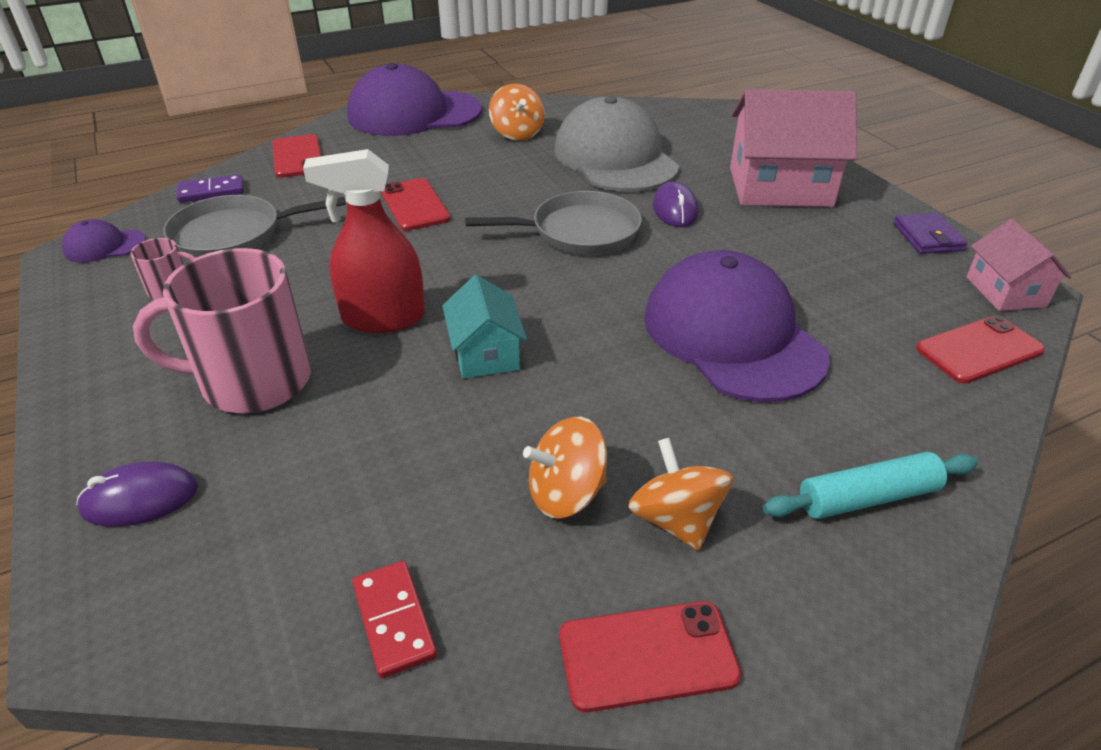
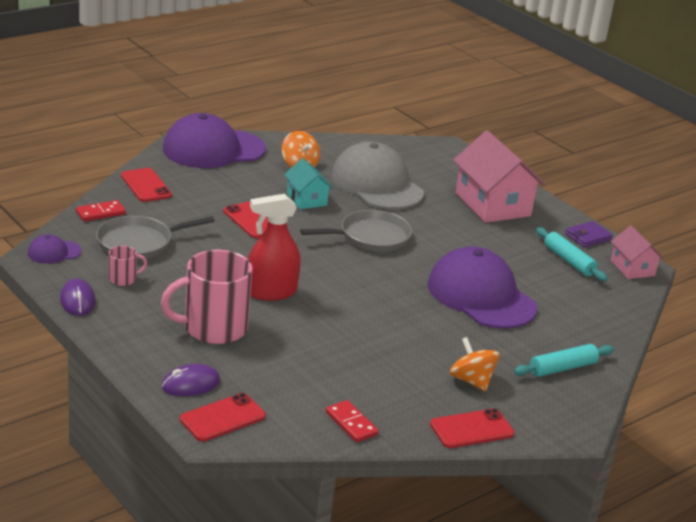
camera: 15 degrees left, 10 degrees down
(211, 192) = (100, 213): purple domino -> red domino
(485, 353) = (342, 309): turquoise house -> turquoise house (306, 199)
(566, 493) = (413, 372): orange spinning top -> none
(675, 209) = (428, 221): purple mouse -> purple mouse (77, 301)
(780, 187) = (493, 204): pink house -> pink house turned 75 degrees clockwise
(893, 276) = (568, 261): none -> turquoise rolling pin
(927, 237) = (588, 237): purple wallet -> purple wallet turned 75 degrees clockwise
(979, 350) = (617, 299): red phone -> red phone (222, 418)

